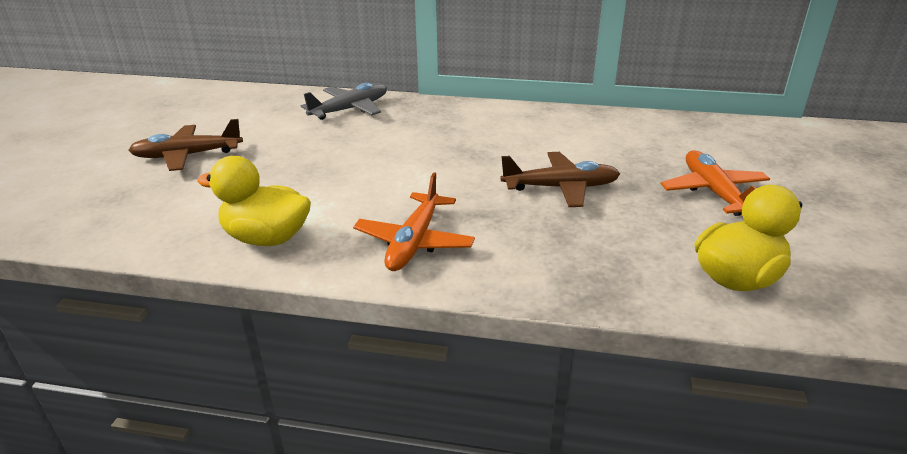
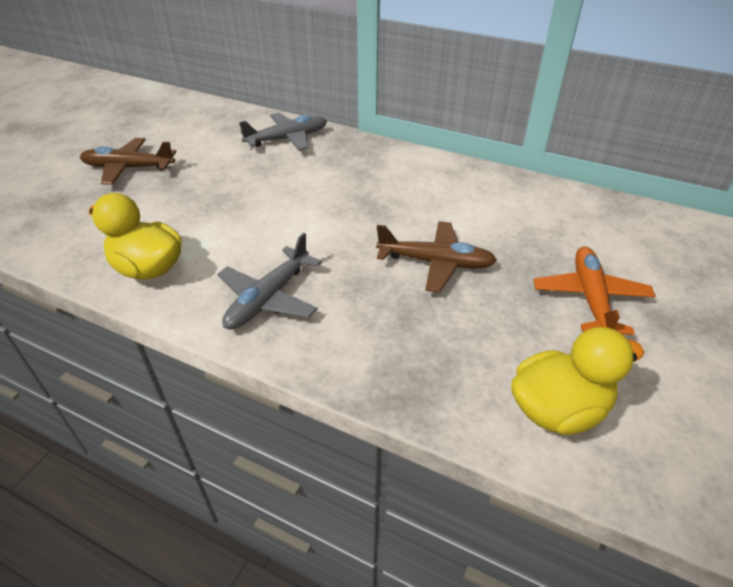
camera: 15 degrees right, 10 degrees up
(414, 242) = (269, 298): orange plane -> grey plane

